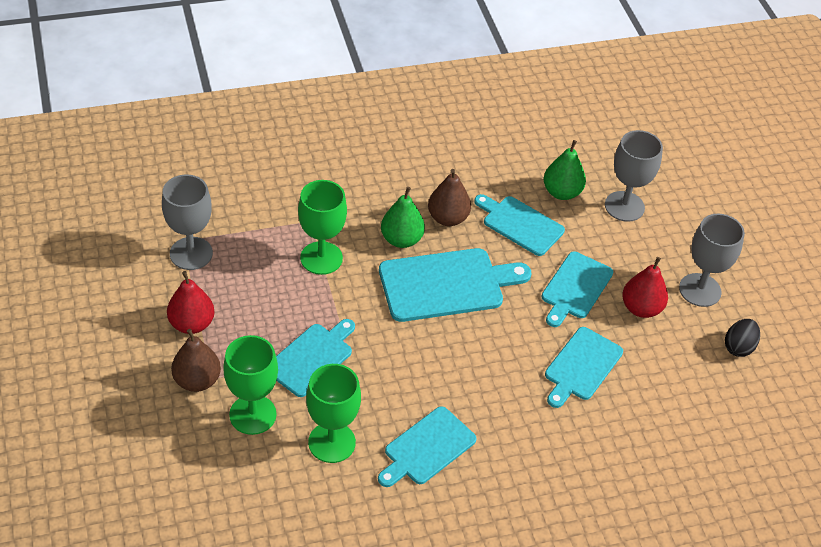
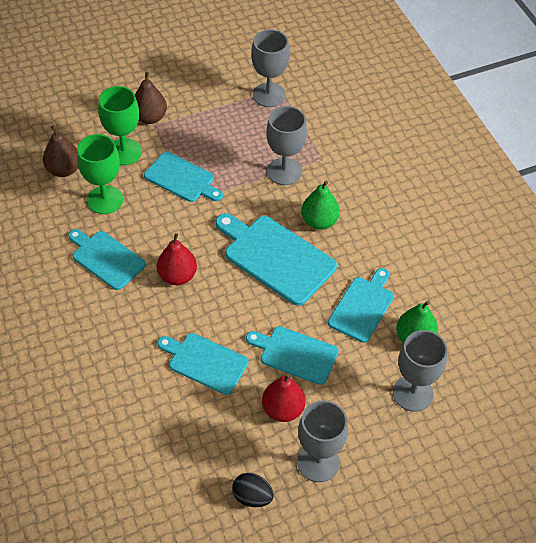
camera: 85 degrees right, 5 degrees up
(191, 324) = (201, 106): red pear -> red pear (177, 276)
(321, 258) = (284, 171): green goblet -> grey goblet
(446, 285) = (276, 257): turquoise cutting board -> turquoise cutting board turned 150 degrees clockwise
(447, 218) = (354, 251): brown pear -> brown pear (64, 169)

